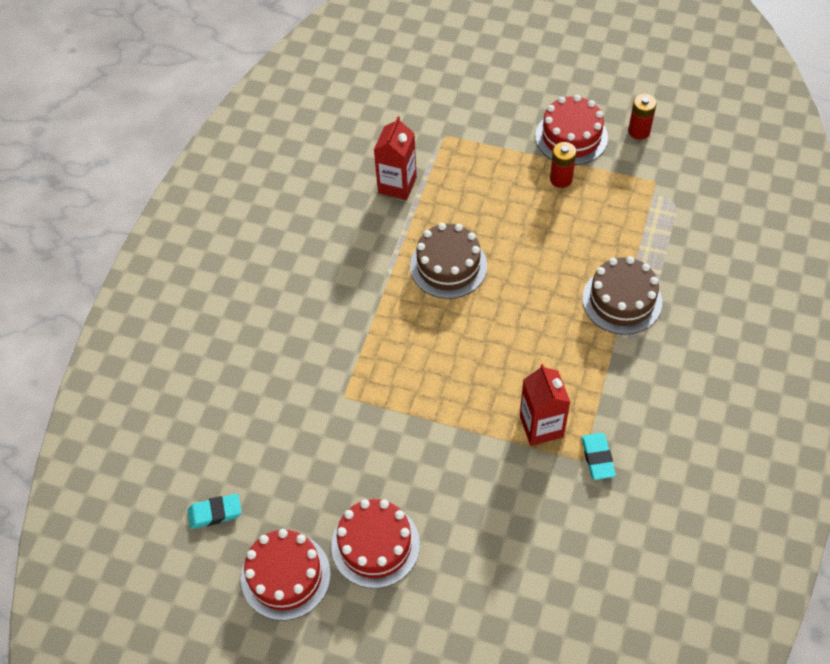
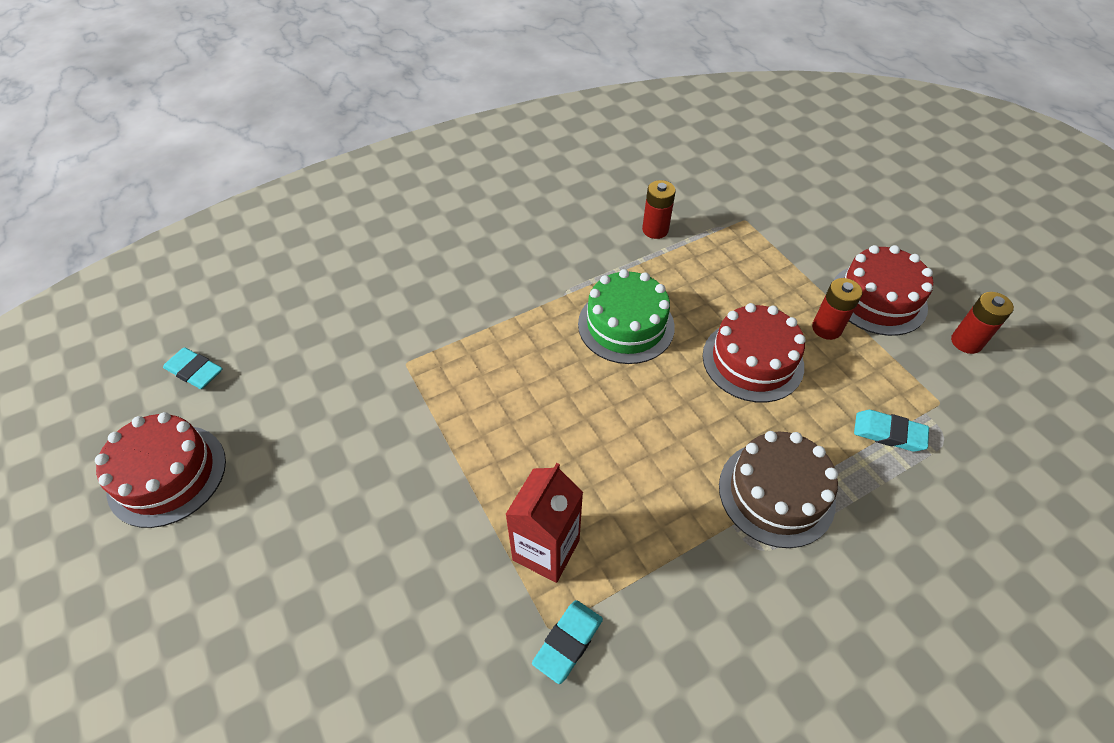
camera: 40 degrees right, 5 degrees down
(375, 545) = (263, 519): red cake -> red cake (752, 360)
(397, 185) = (655, 230): red carton -> red battery
(448, 266) = (626, 325): brown cake -> green cake
(645, 221) = (888, 433): none -> turquoise eraser

